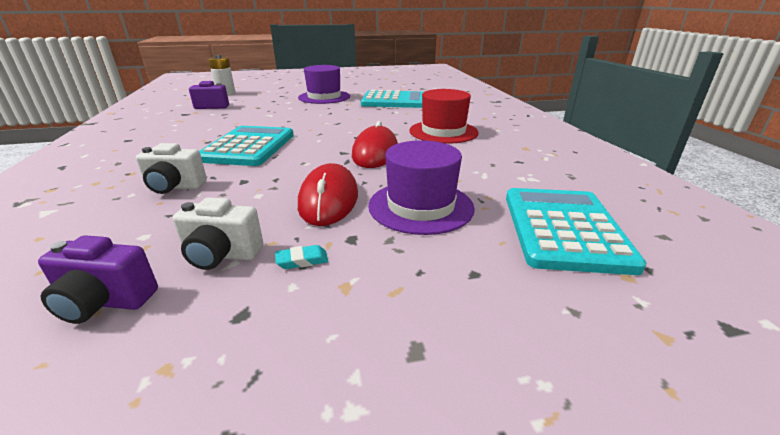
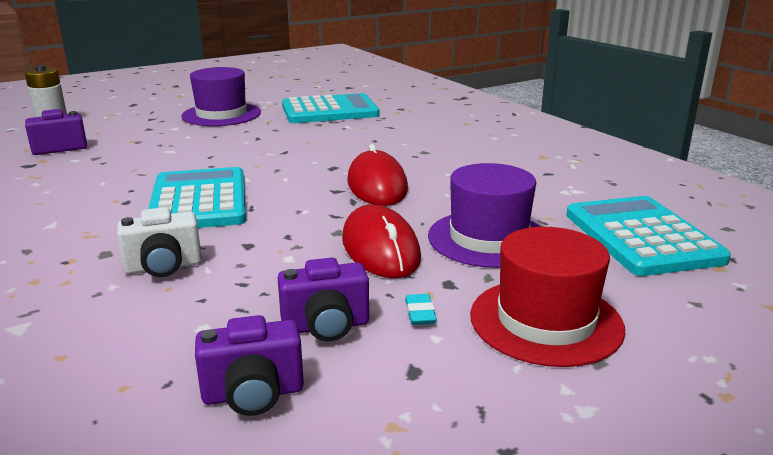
camera: 20 degrees left, 5 degrees down
(221, 255) = (326, 326): white camera -> purple camera
(302, 260) = (420, 313): turquoise eraser -> turquoise eraser turned 60 degrees counterclockwise
(443, 132) = (434, 147): red hat -> red hat (546, 321)

